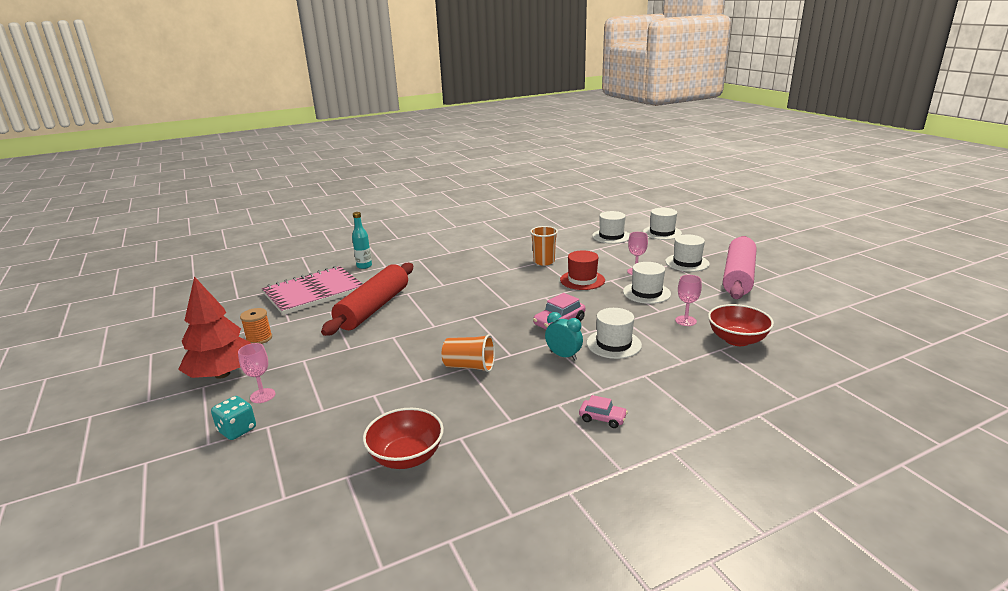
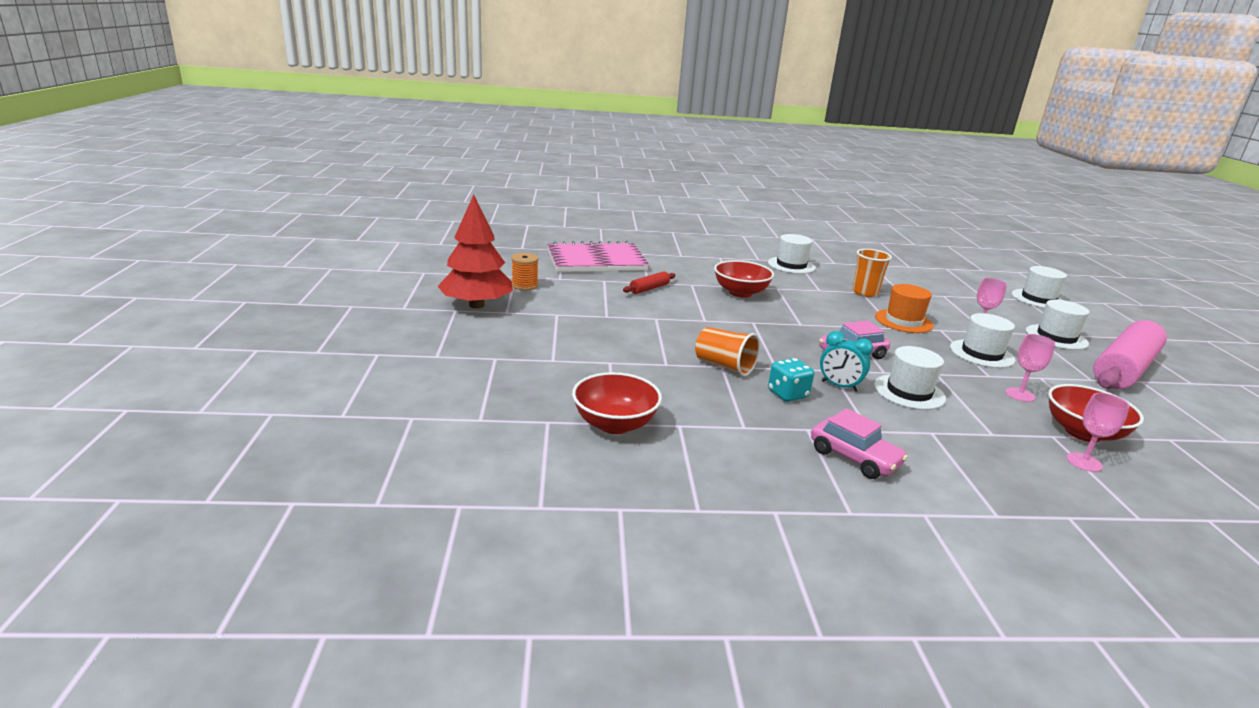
camera: 20 degrees right, 0 degrees up
(237, 430) = (467, 353): turquoise dice -> turquoise dice (787, 394)
(262, 396) = (504, 332): pink goblet -> pink goblet (1084, 462)
(364, 266) = (659, 250): turquoise bottle -> none
(373, 308) = (649, 288): red rolling pin -> red rolling pin, size x0.42
(450, 290) = (740, 292): none -> red bowl
(563, 356) = (839, 386): turquoise clock -> turquoise clock turned 150 degrees clockwise
(582, 280) = (903, 321): red hat -> orange hat
(602, 418) = (854, 458): pink car -> pink car, size x1.57
(611, 236) = (966, 287): white hat -> white hat (791, 265)

